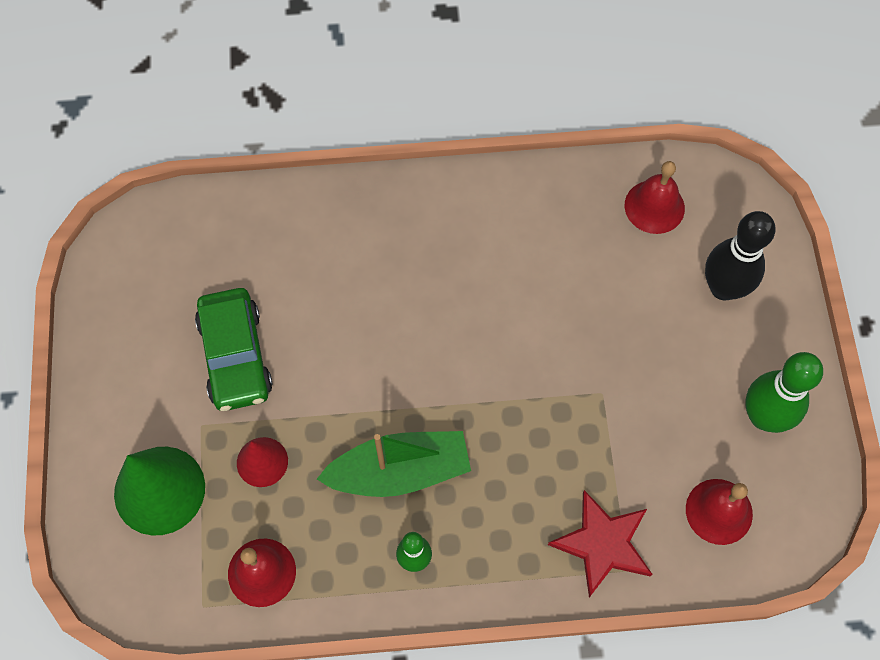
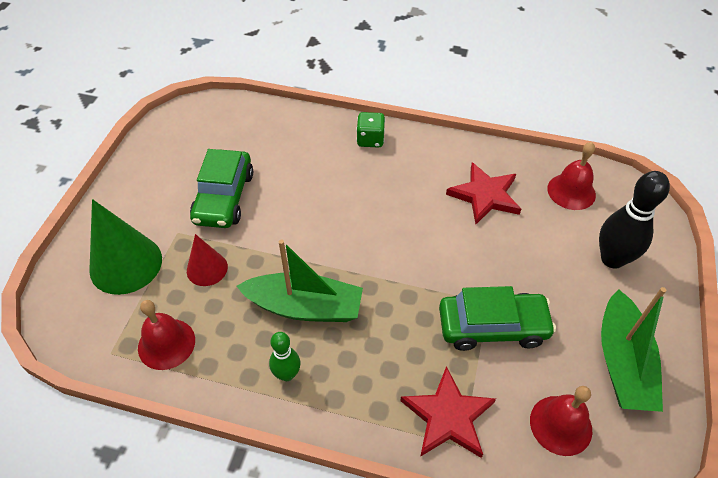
camera: 20 degrees right, 15 degrees down
(385, 206) = (370, 140): none -> green dice
(555, 246) = (485, 195): none -> red star
(617, 421) = (492, 326): none -> green car
(763, 416) = (622, 362): green bowling pin -> green boat

